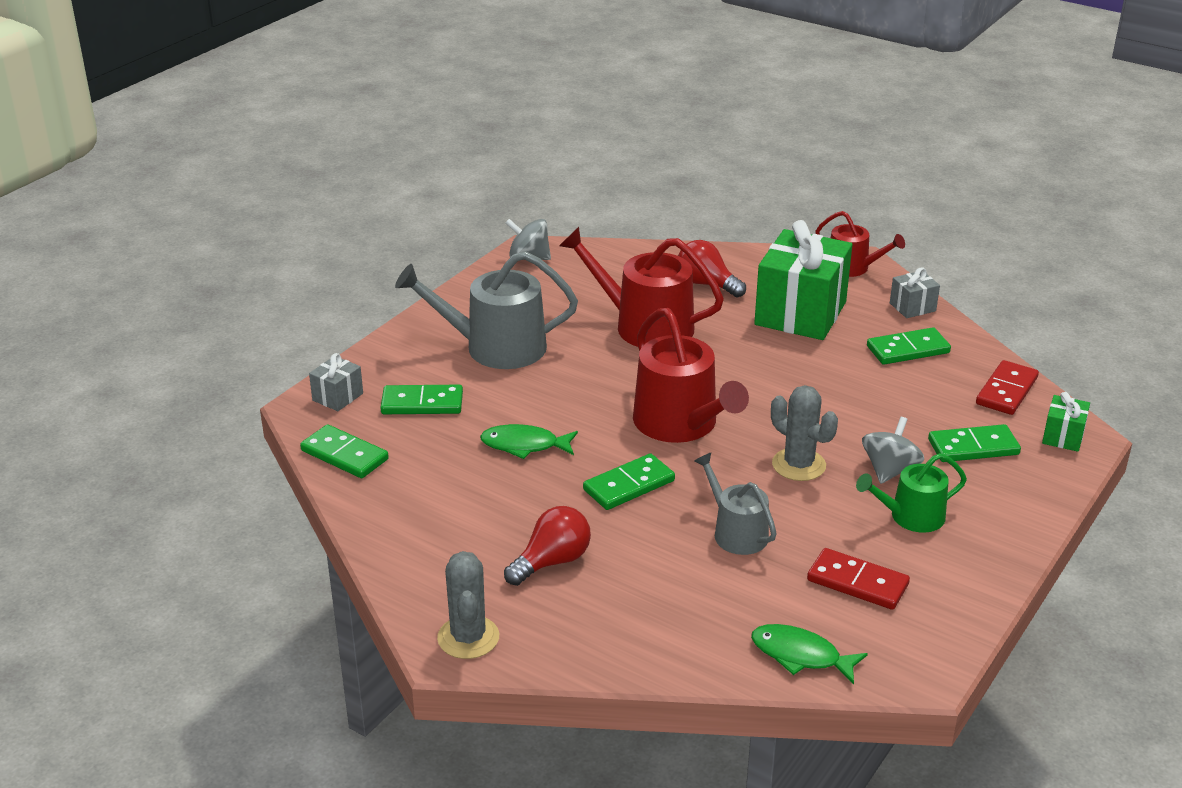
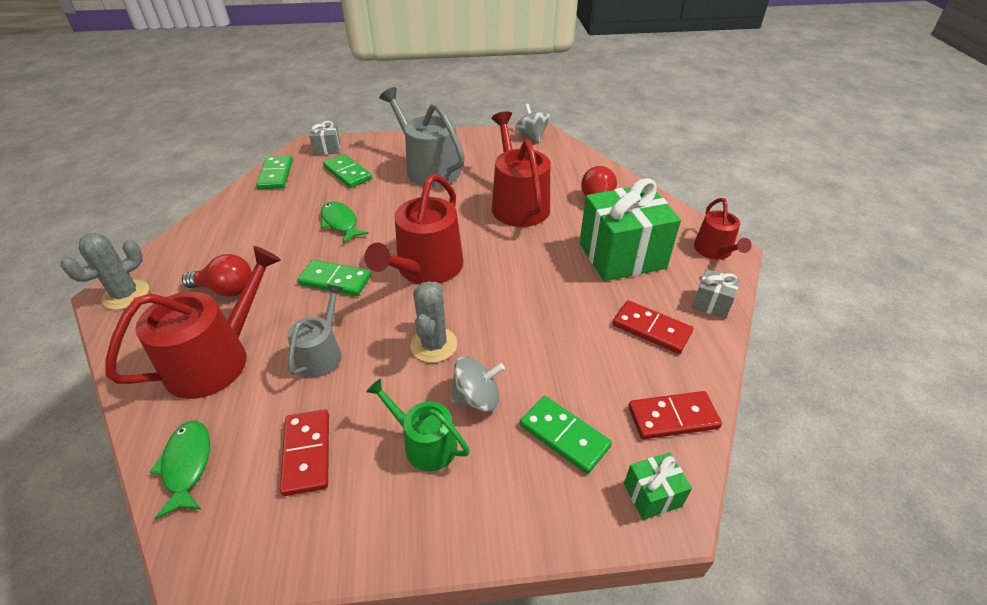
camera: 50 degrees right, 10 degrees up
(667, 600) = (216, 359): none -> red watering can
(908, 350) = (651, 329): green domino -> red domino

